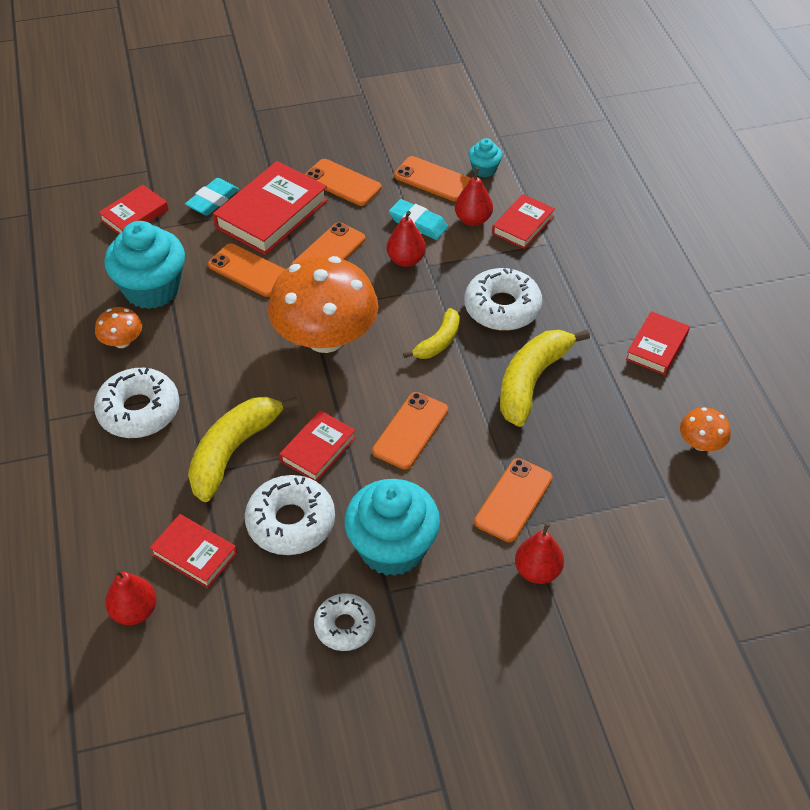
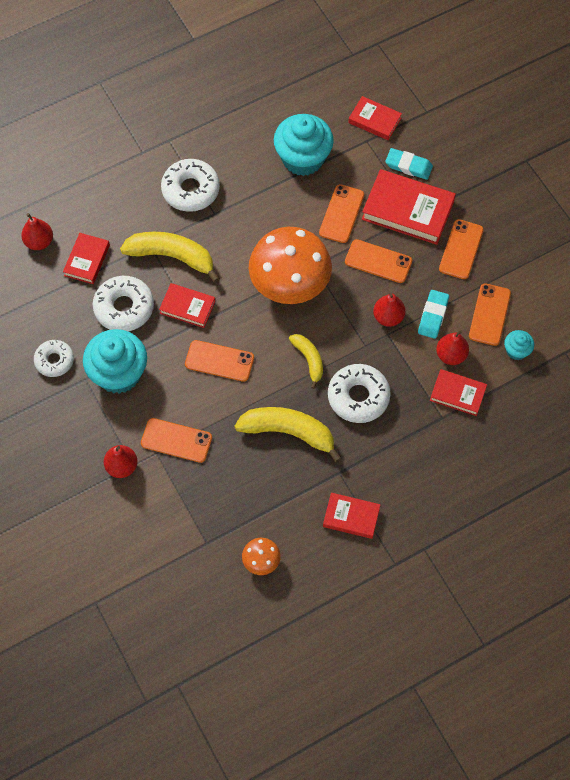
camera: 75 degrees right, 15 degrees up
(122, 341) = (248, 158): orange mushroom -> none
(438, 342) = (309, 360): yellow banana -> yellow banana turned 135 degrees counterclockwise

